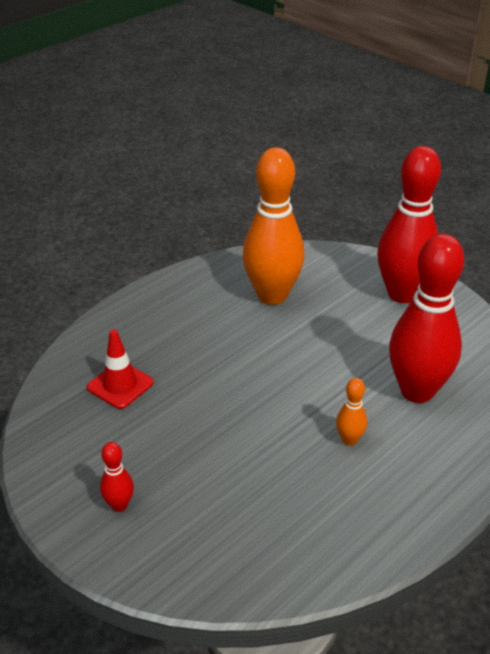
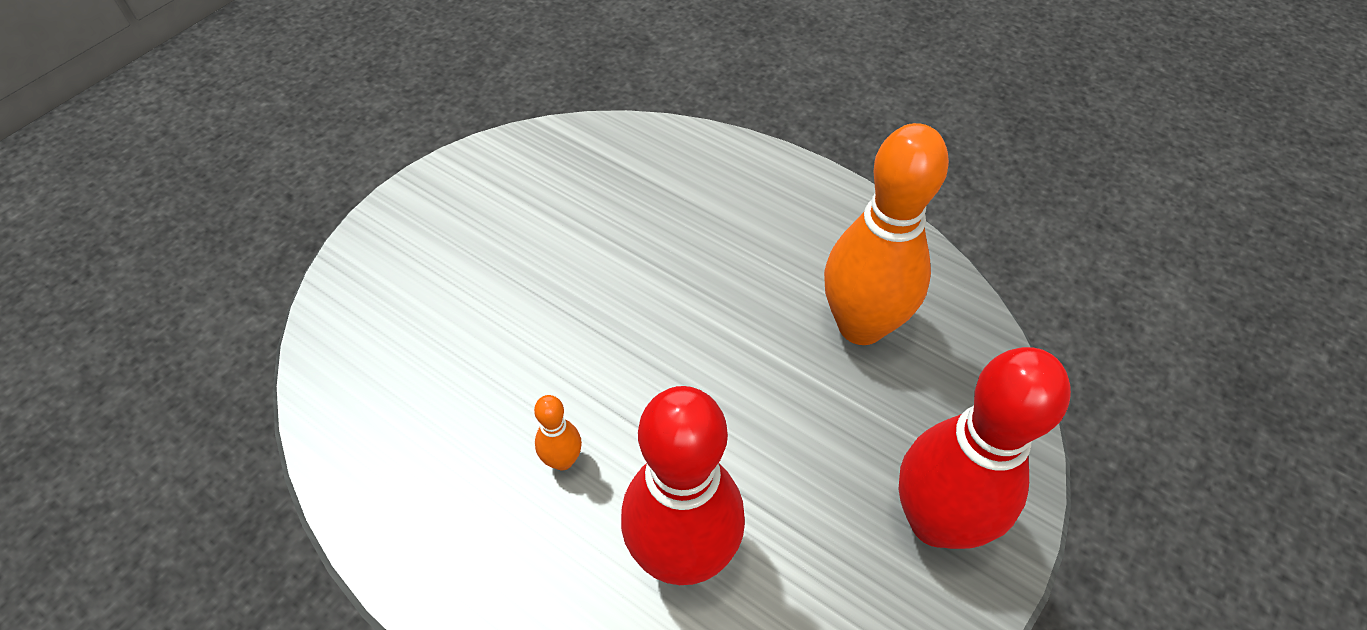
camera: 80 degrees right, 15 degrees up
(119, 505) = (439, 232): red bowling pin -> none
(120, 385) = (628, 192): red traffic cone -> none

